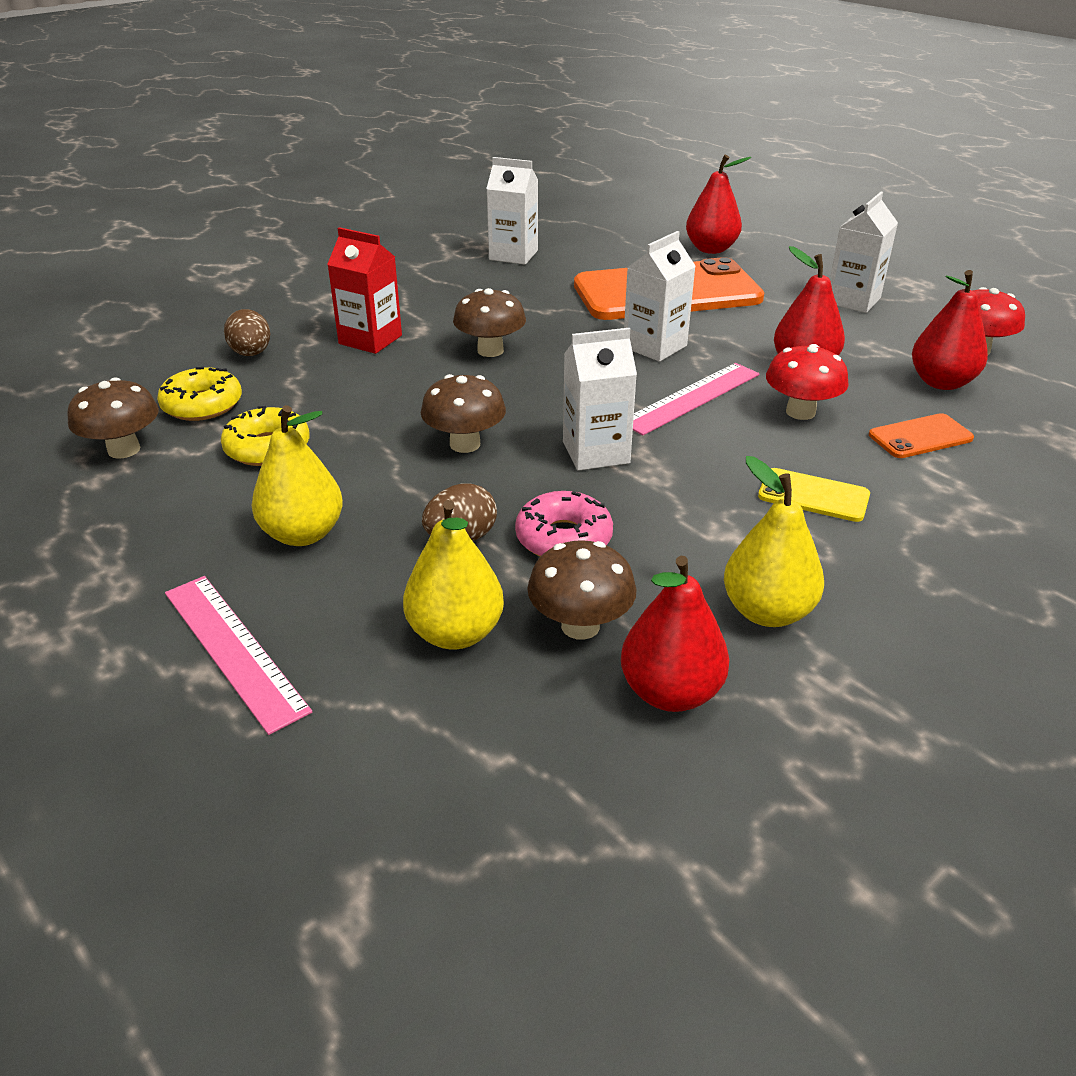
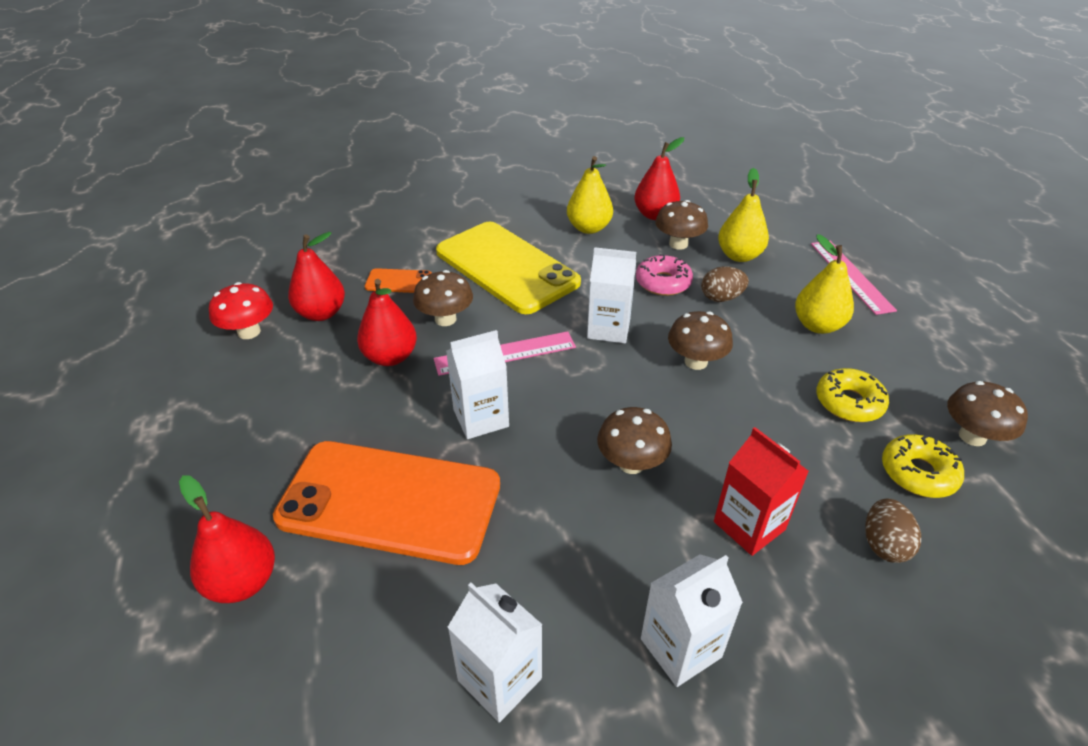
camera: 155 degrees left, 5 degrees up
(800, 412) = (445, 319): red mushroom -> brown mushroom
(813, 496) = (506, 267): yellow phone -> yellow phone, size x2.37
(853, 300) = (241, 420): white carton -> white carton (680, 648)

